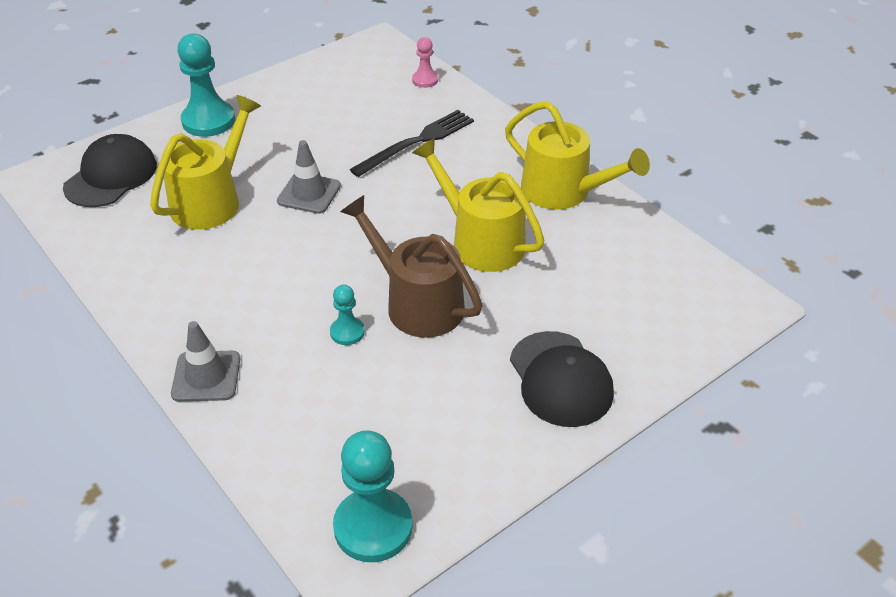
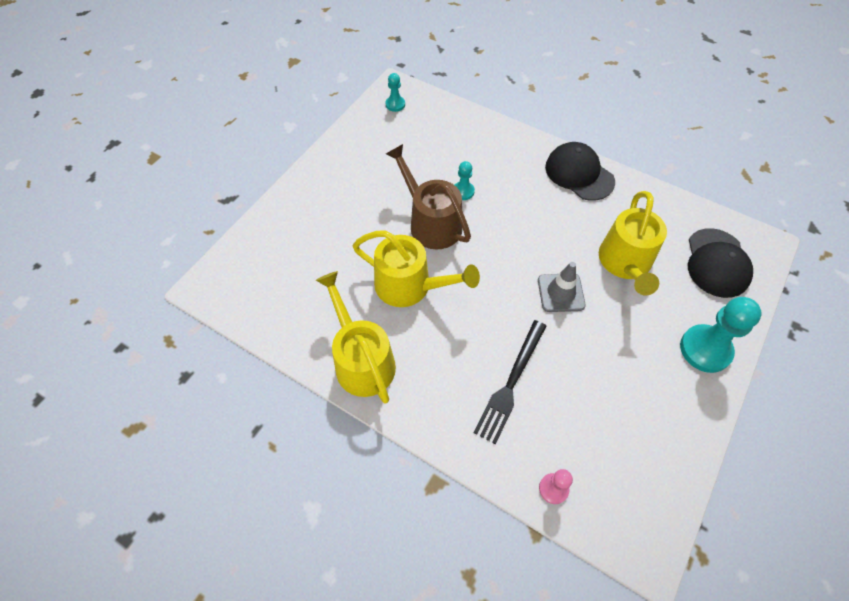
camera: 160 degrees right, 15 degrees up
(206, 376) = (523, 145): grey traffic cone -> none
(373, 527) = (395, 104): turquoise pawn -> turquoise pawn, size x0.52
(417, 303) = (431, 223): brown watering can -> brown watering can turned 150 degrees counterclockwise
(560, 379) = (325, 198): black cap -> black cap (579, 174)
(563, 192) = (361, 360): yellow watering can -> yellow watering can turned 45 degrees clockwise

